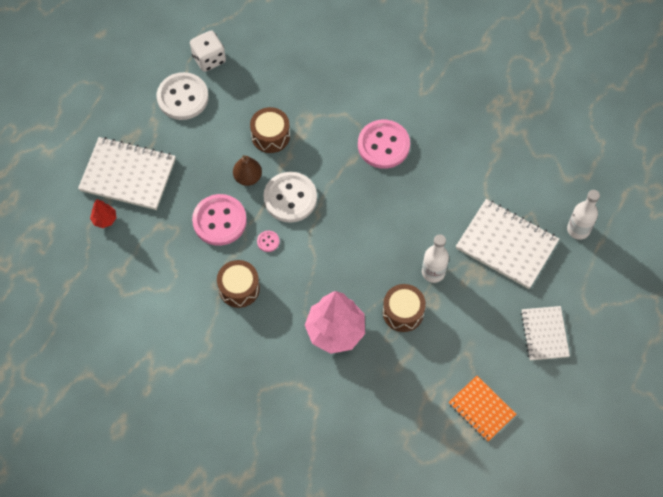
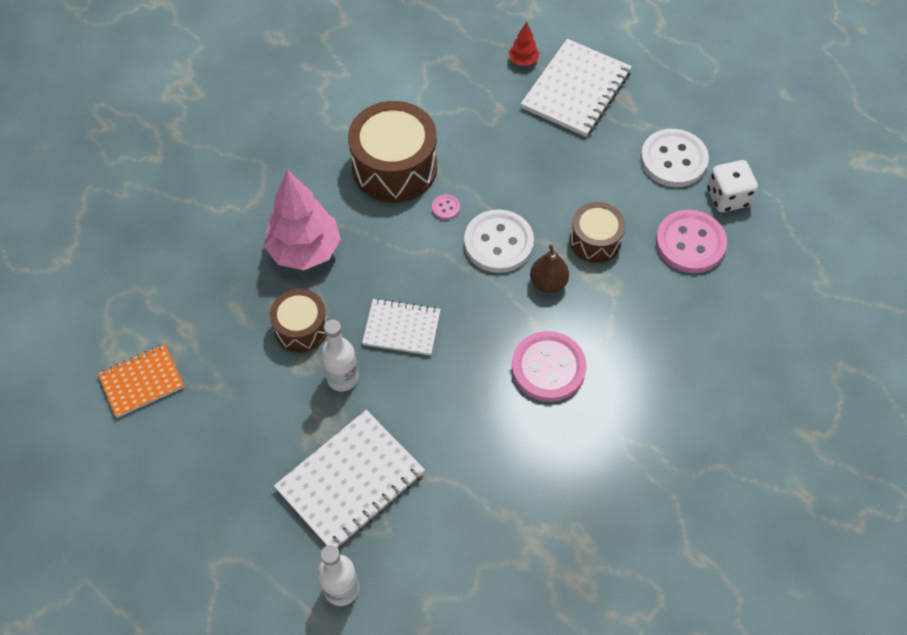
camera: 105 degrees right, 5 degrees down
(219, 221) = (489, 165): pink button -> pink button (690, 243)
(239, 288) = (394, 167): brown drum -> brown drum, size x1.72
(248, 177) = (540, 205): brown pear -> brown pear (548, 283)
(544, 334) = (206, 489): white notebook -> white notebook (402, 328)

